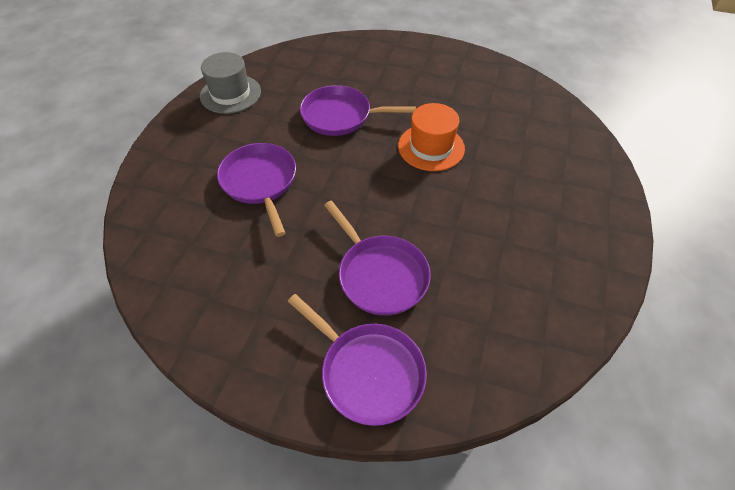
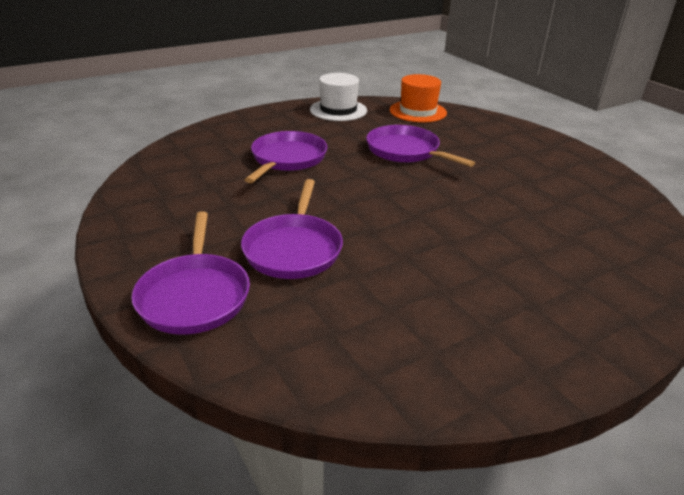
camera: 40 degrees right, 20 degrees down
(230, 94) = (338, 110): grey hat -> white hat
(431, 147) = (461, 200): orange hat -> orange hat (418, 111)

